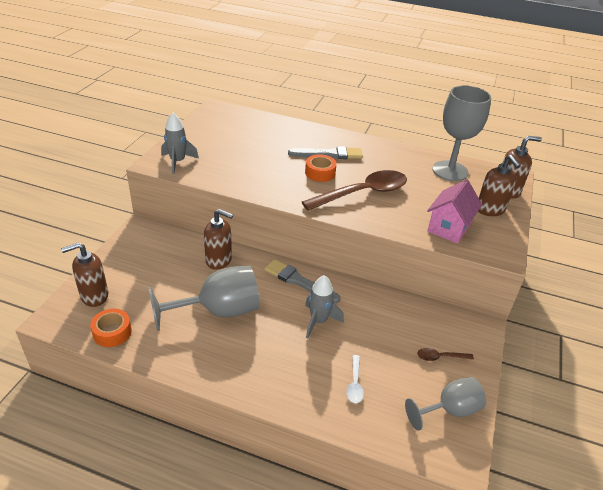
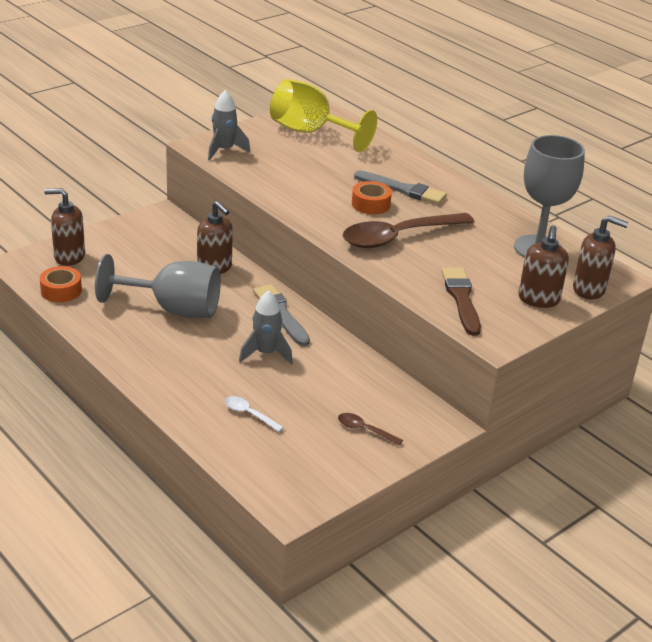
camera: 30 degrees right, 5 degrees down
(226, 129) = (310, 132): none -> yellow goblet
(355, 384) = (249, 414): white spoon -> white spoon turned 90 degrees clockwise
(363, 193) = (398, 237): brown spoon -> brown spoon turned 150 degrees clockwise
(449, 228) = (461, 299): pink house -> brown brush
(449, 410) = (324, 471): grey goblet -> none

